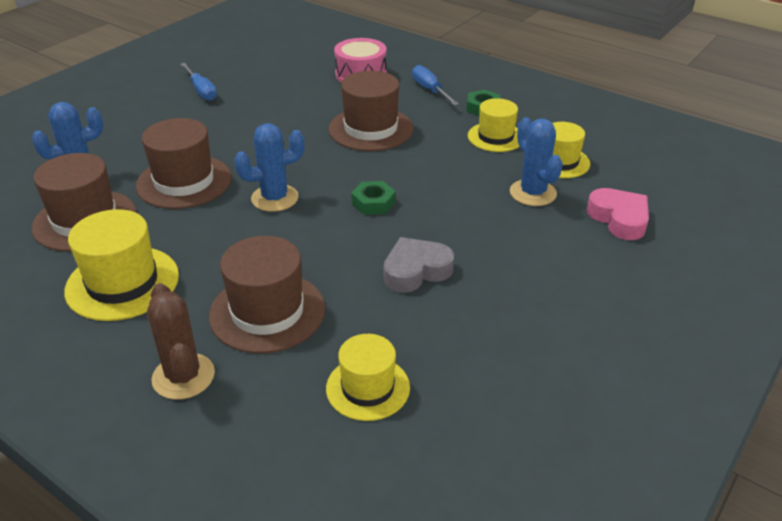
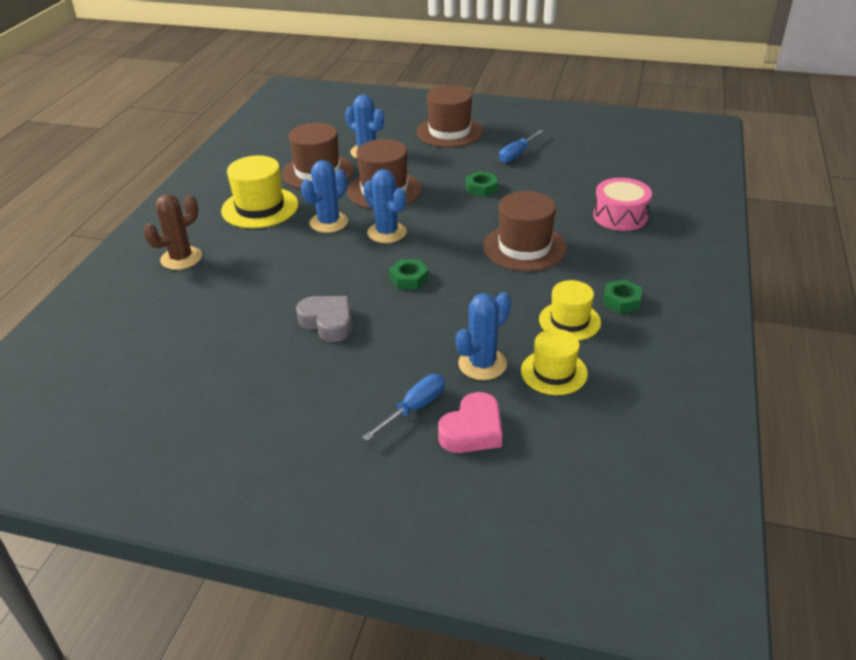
camera: 70 degrees right, 0 degrees up
(215, 233) = (329, 222): none -> blue cactus
(245, 124) = (481, 188): none -> green nut
(267, 312) = (252, 270): brown hat -> brown hat (449, 132)
(368, 388) = (190, 332): yellow hat -> none
(430, 90) = (627, 261): blue screwdriver -> blue screwdriver (414, 408)

